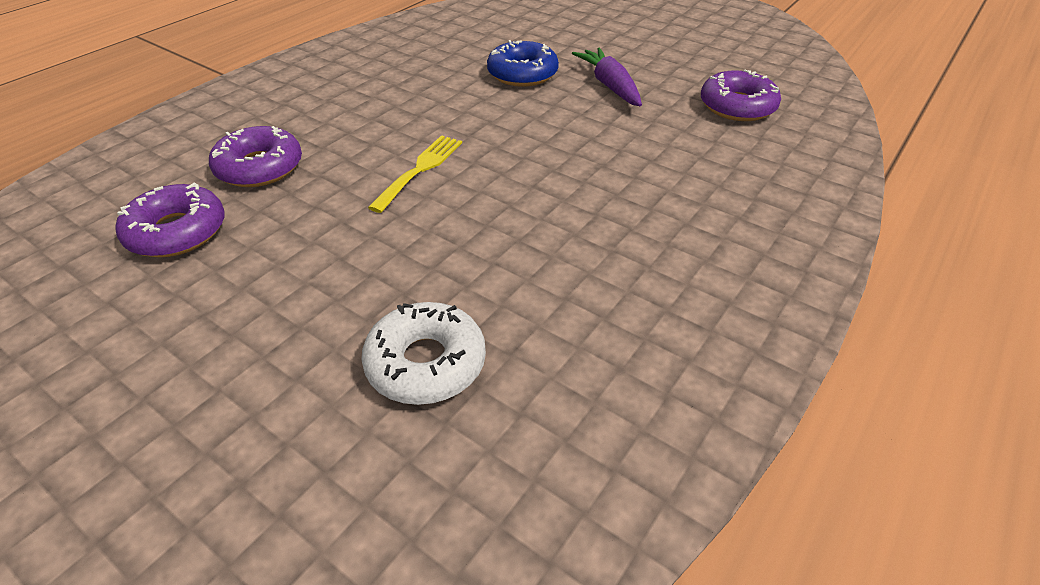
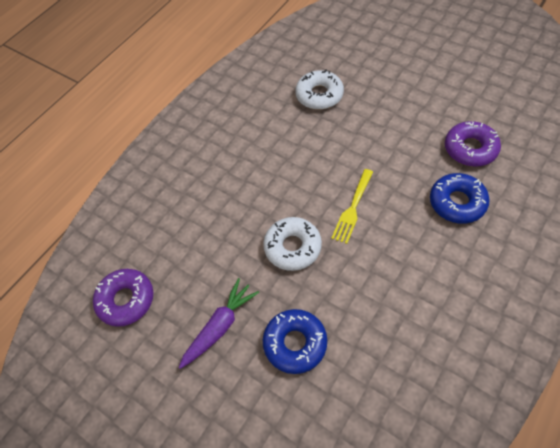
camera: 175 degrees left, 15 degrees up
(259, 167) = (457, 202): purple donut -> blue donut
(518, 137) = (292, 247): none -> white donut
(609, 86) = (220, 326): purple carrot -> purple carrot turned 120 degrees counterclockwise

